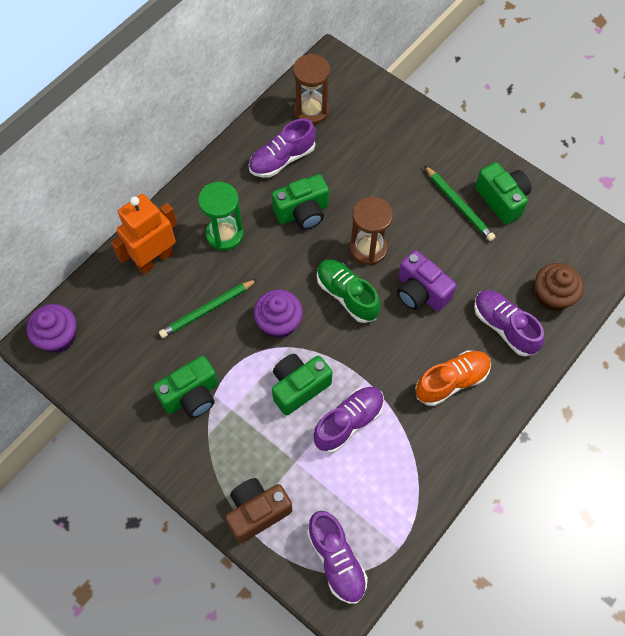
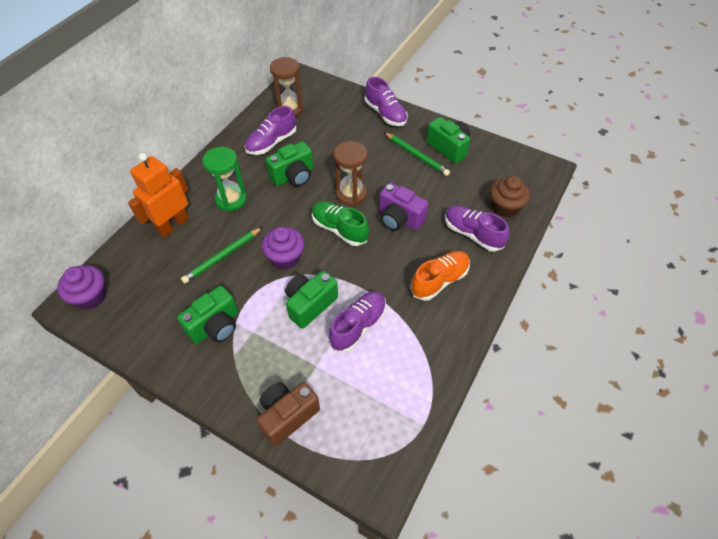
camera: 10 degrees left, 10 degrees down
(336, 560) = (368, 447): purple shoe -> purple shoe (385, 114)

